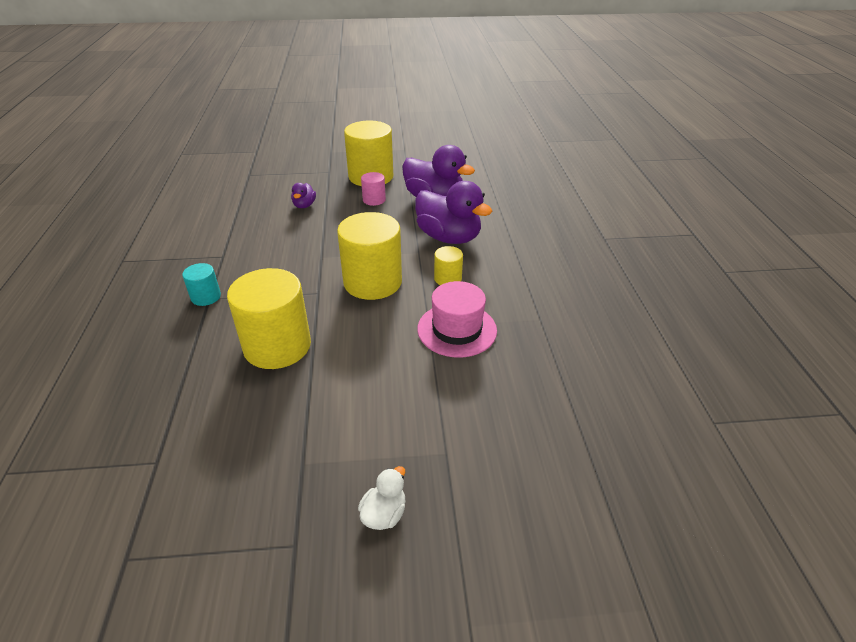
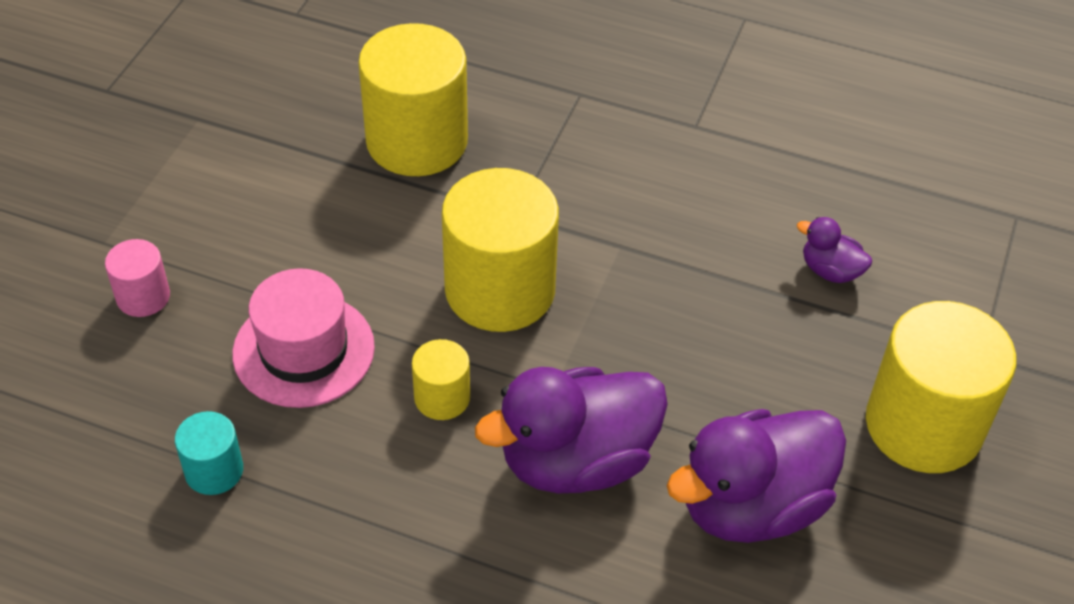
camera: 115 degrees right, 10 degrees up
(206, 297) = (586, 91): turquoise cylinder -> turquoise cylinder (214, 470)
(374, 200) = (802, 392): pink cylinder -> pink cylinder (143, 296)
(384, 514) = (78, 162): white duck -> none

